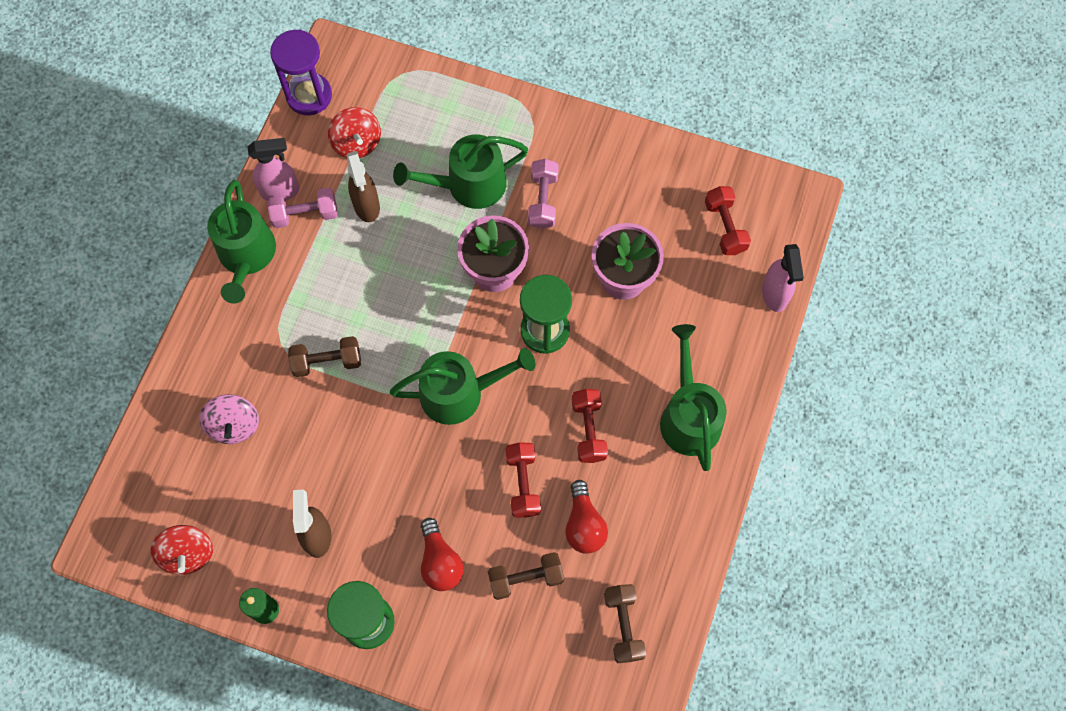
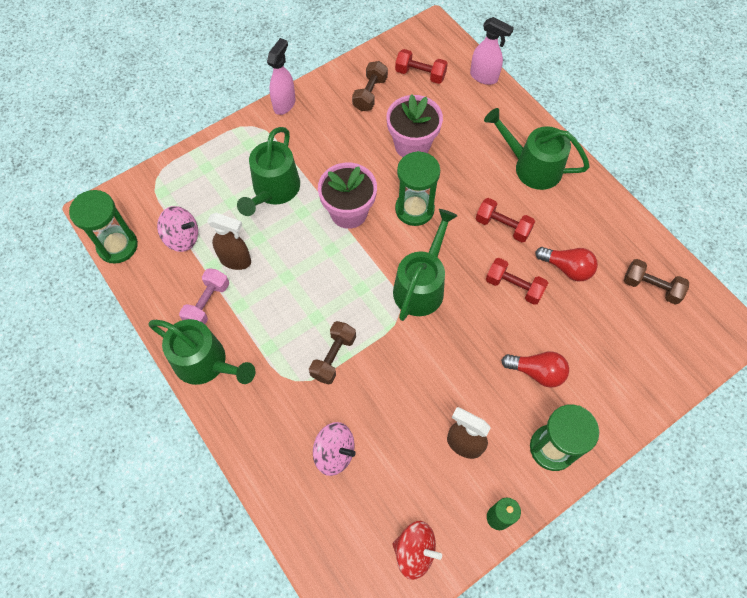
camera: 55 degrees left, 5 degrees down
(280, 191) = (175, 309): pink spray bottle -> pink spray bottle (284, 104)
(309, 96) = (117, 246): purple hourglass -> green hourglass
(357, 143) = (182, 238): red spinning top -> pink spinning top
(526, 578) = (583, 325): brown dumbbell -> brown dumbbell (370, 94)
(543, 200) = (321, 155): pink dumbbell -> none

